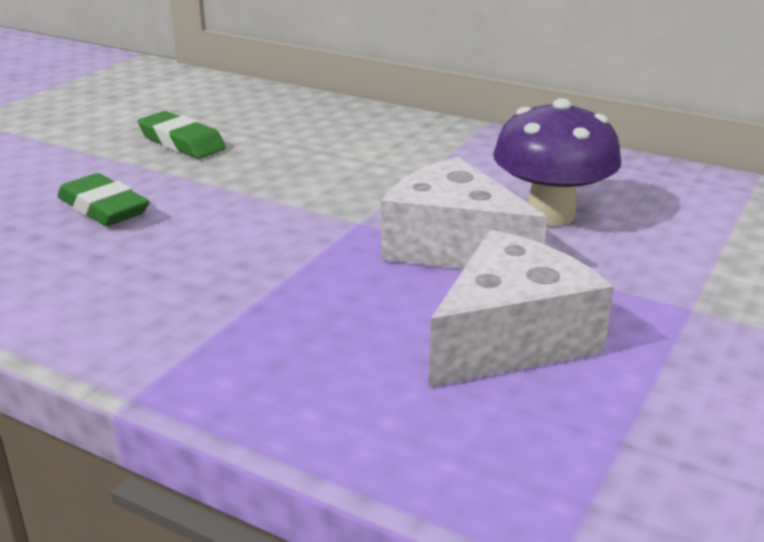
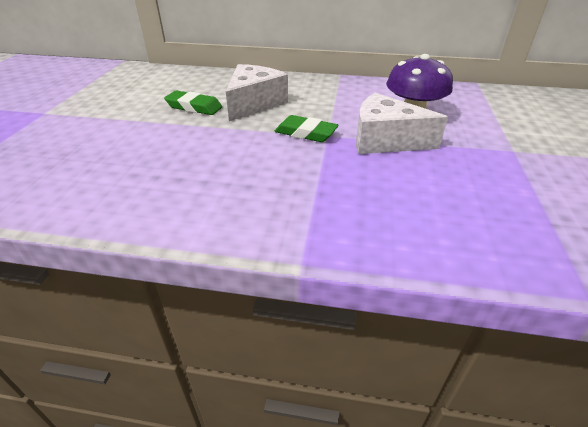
camera: 20 degrees left, 10 degrees up
(103, 208) = (183, 152): green eraser -> green eraser (305, 133)
(511, 339) = (457, 183): white cheese -> white cheese (254, 103)

